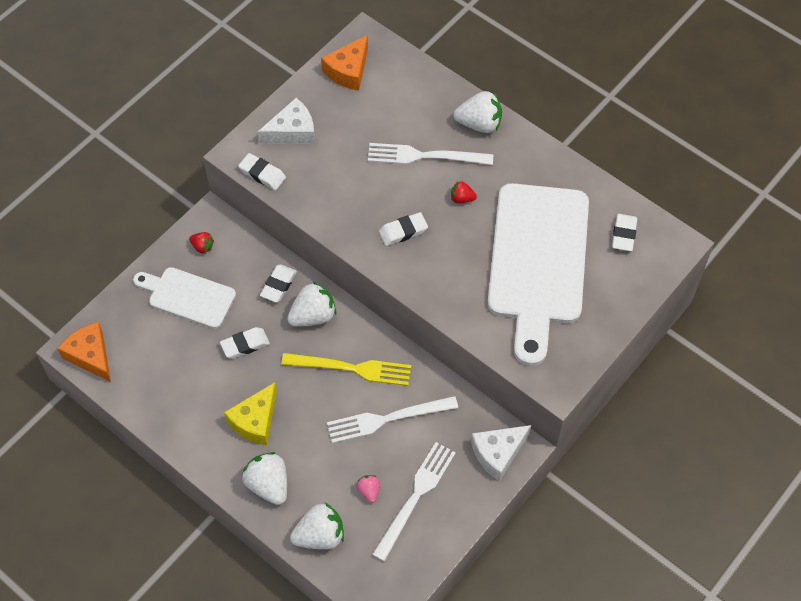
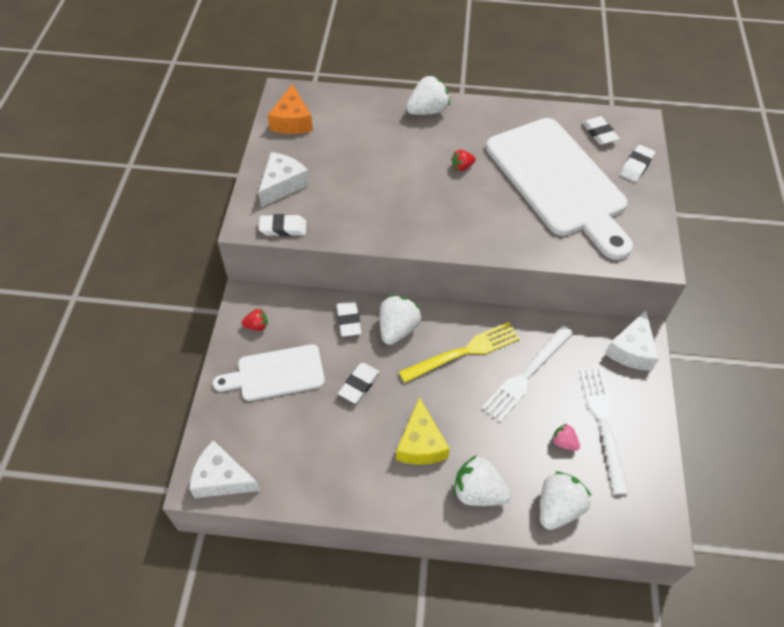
camera: 35 degrees left, 5 degrees down
(90, 355) = (222, 478): orange cheese -> white cheese
(403, 231) = (438, 212): white eraser -> white eraser (636, 166)
(424, 156) = (406, 151): white fork -> none

